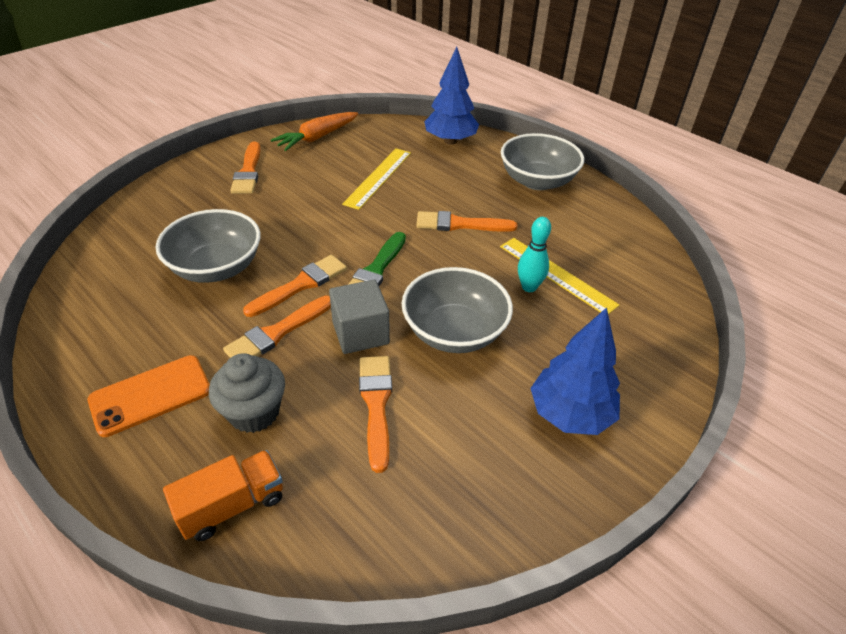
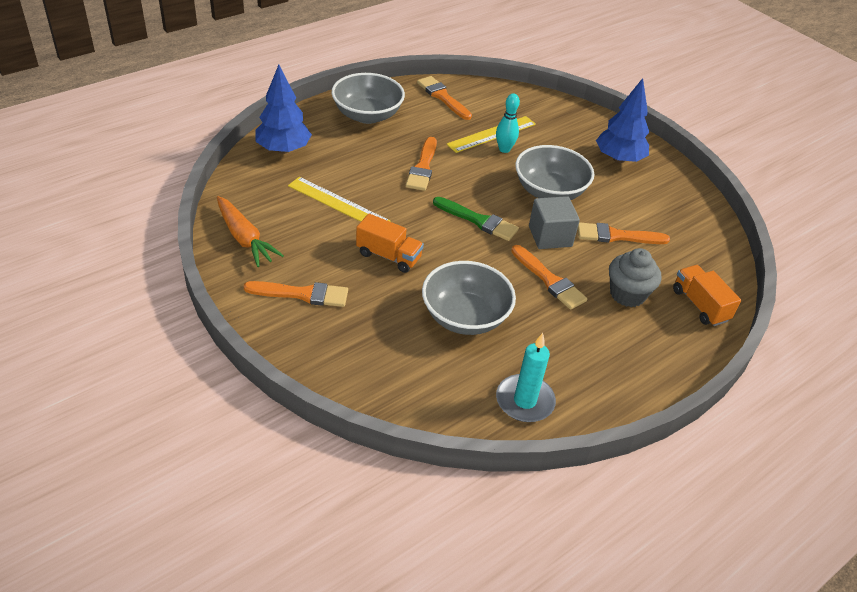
camera: 85 degrees left, 0 degrees up
(89, 314) = (524, 401): none -> turquoise candle
(150, 395) = (615, 351): orange phone -> none
(301, 285) = (493, 264): orange brush -> orange brush (443, 97)
(305, 213) = (388, 256): none -> orange truck

